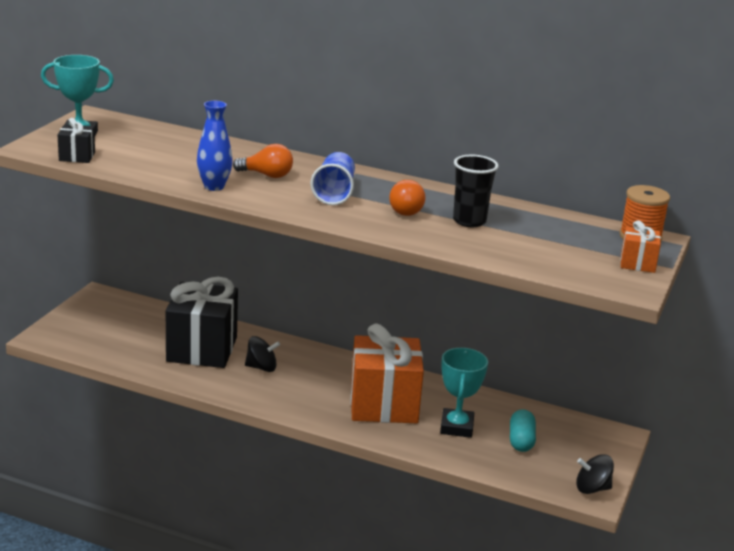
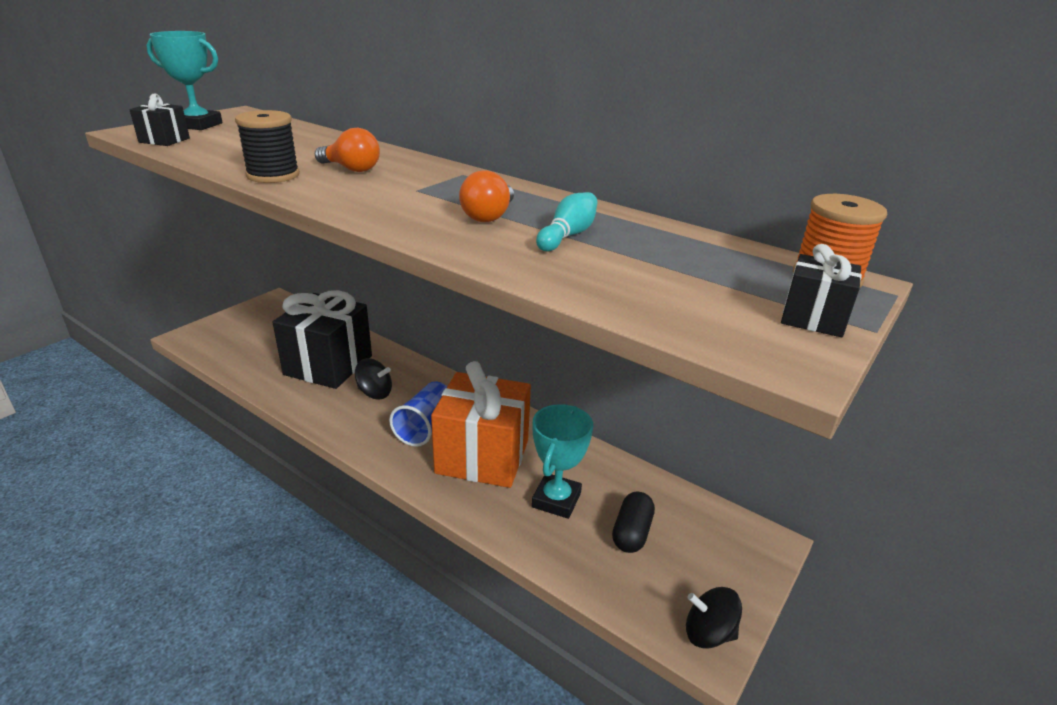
camera: 15 degrees right, 5 degrees up
(214, 187) = (273, 175): blue vase -> black spool
(334, 193) = (413, 191): blue cup -> blue cup (425, 427)
(469, 221) = (568, 235): black cup -> turquoise bowling pin
(521, 440) = (631, 533): turquoise capsule -> black capsule
(637, 263) = (813, 318): orange gift -> black gift

